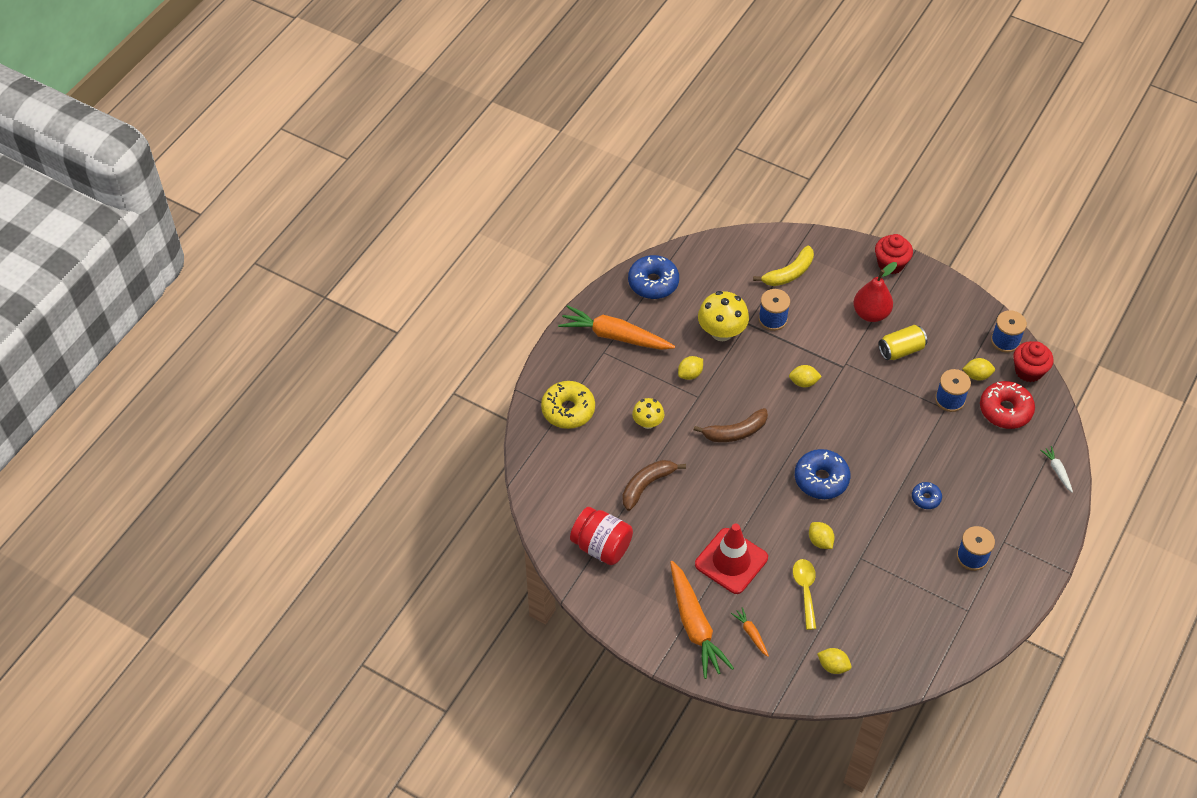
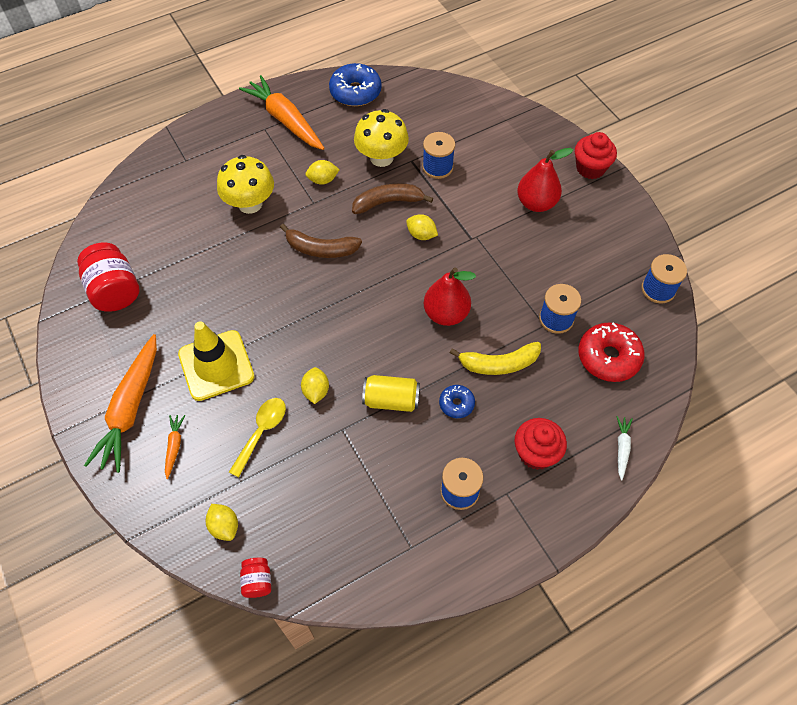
camera: 30 degrees right, 5 degrees up
(568, 410) = (192, 161): yellow donut -> none
(647, 485) = (201, 257): brown banana -> brown banana (388, 202)
(648, 423) = (250, 204): yellow mushroom -> yellow mushroom, size x1.65
(731, 561) = (216, 365): red traffic cone -> yellow traffic cone
(789, 273) = (484, 135): yellow banana -> yellow banana (499, 364)
(821, 479) = (366, 332): blue donut -> none
(869, 435) = (446, 314): none -> red pear
(884, 687) = (257, 581): none -> red jar
(901, 350) = (541, 249): yellow can -> yellow can (391, 400)
(977, 375) = (602, 309): yellow lemon -> none
(1028, 371) = (662, 330): red cupcake -> red cupcake (536, 453)

